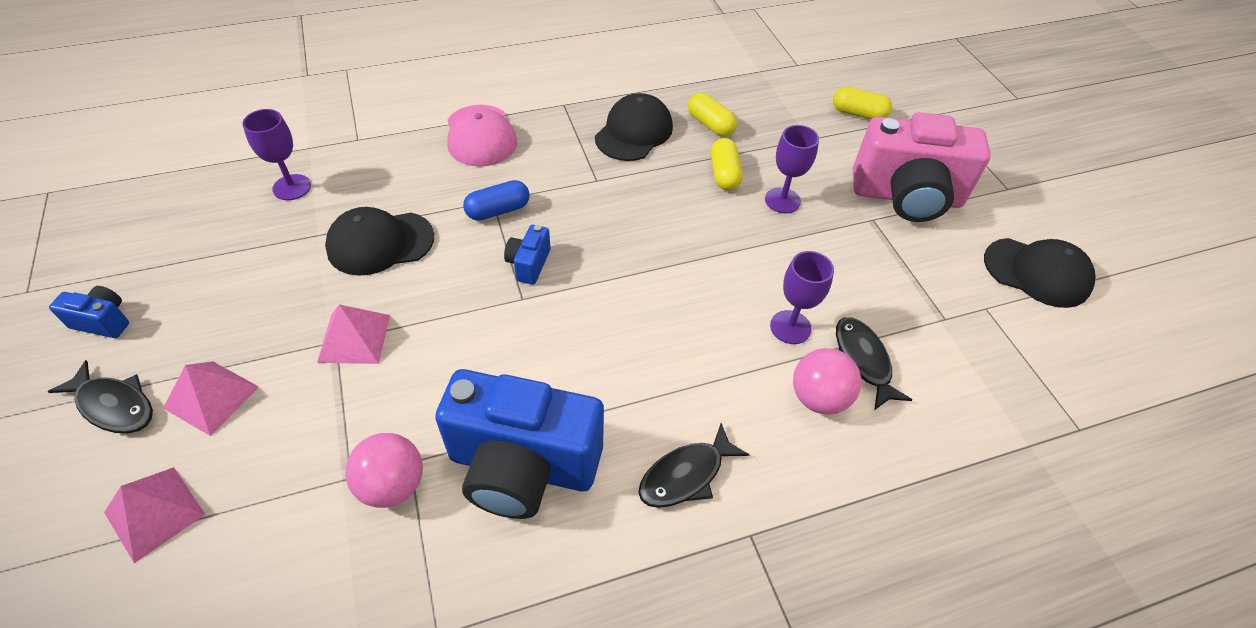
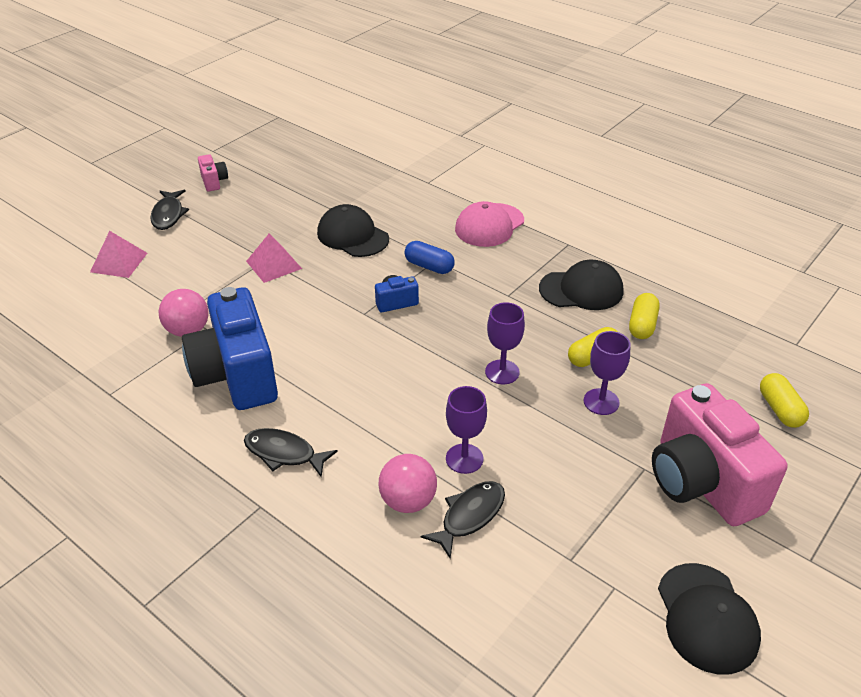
camera: 60 degrees right, 10 degrees down
(103, 321) = (214, 182): blue camera -> pink camera
(211, 397) = (196, 240): pink pyramid -> none
(292, 187) = (362, 182): purple goblet -> purple goblet (502, 372)

